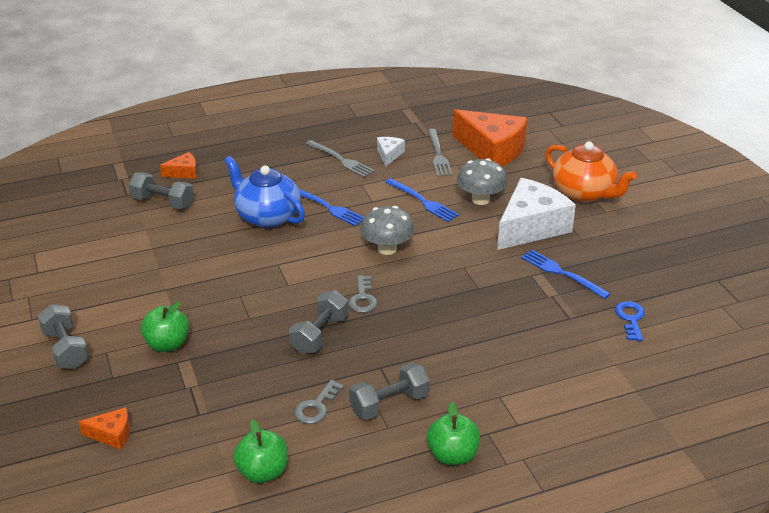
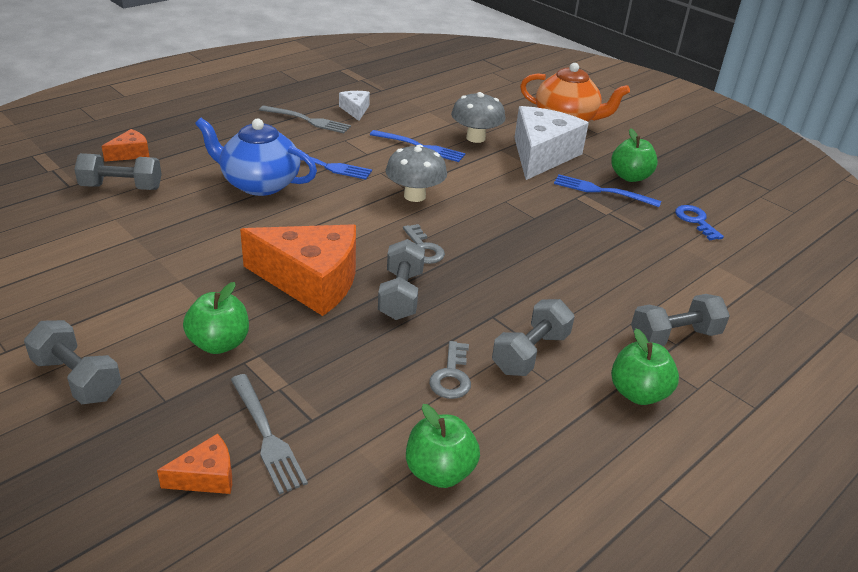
camera: 25 degrees left, 0 degrees up
(438, 155) = (405, 105): grey fork -> grey fork (267, 436)
(492, 150) = (454, 95): orange cheese -> orange cheese (311, 281)
(521, 418) = (674, 336): none -> grey dumbbell
(601, 263) = (630, 177): none -> green apple

